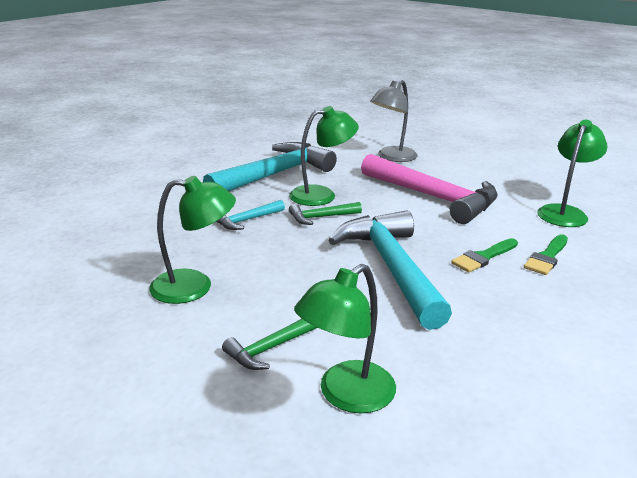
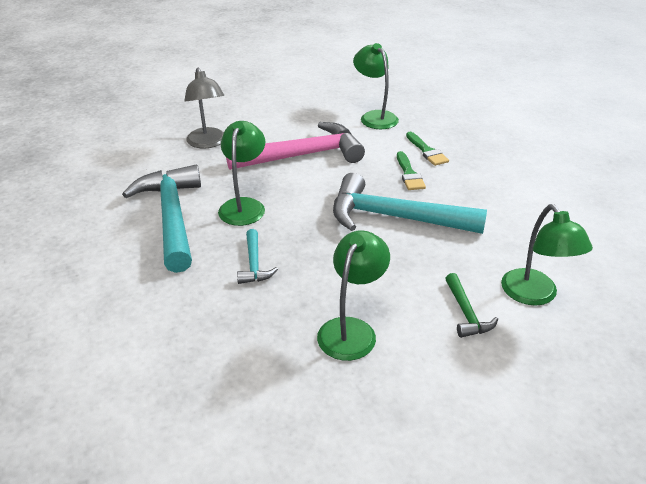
camera: 60 degrees left, 10 degrees up
(321, 217) = (286, 221): green hammer -> none

